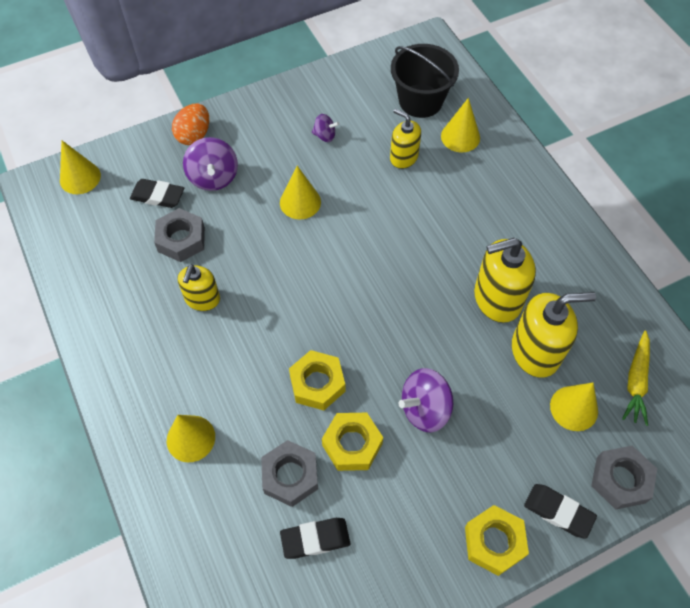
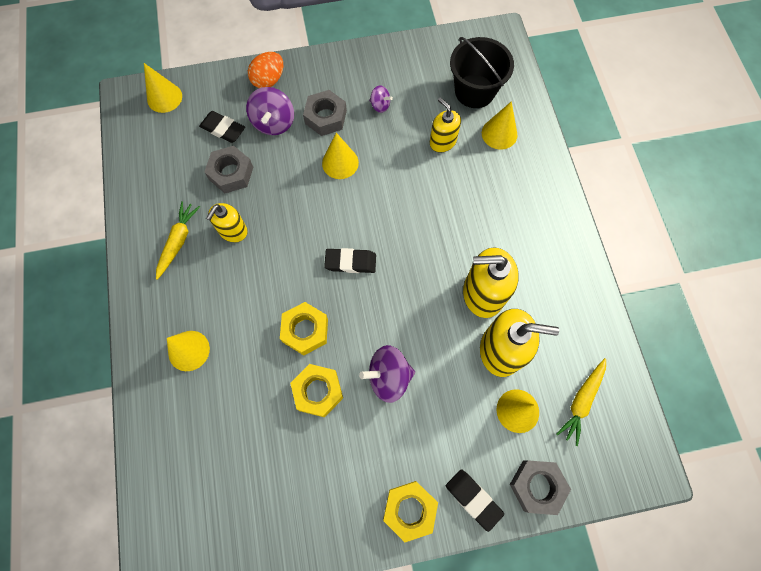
camera: 15 degrees right, 10 degrees up
(142, 324) = (178, 241): none -> yellow carrot
(290, 476) = (259, 405): grey nut -> grey nut (326, 117)
(315, 539) = (263, 464): black eraser -> black eraser (350, 262)

